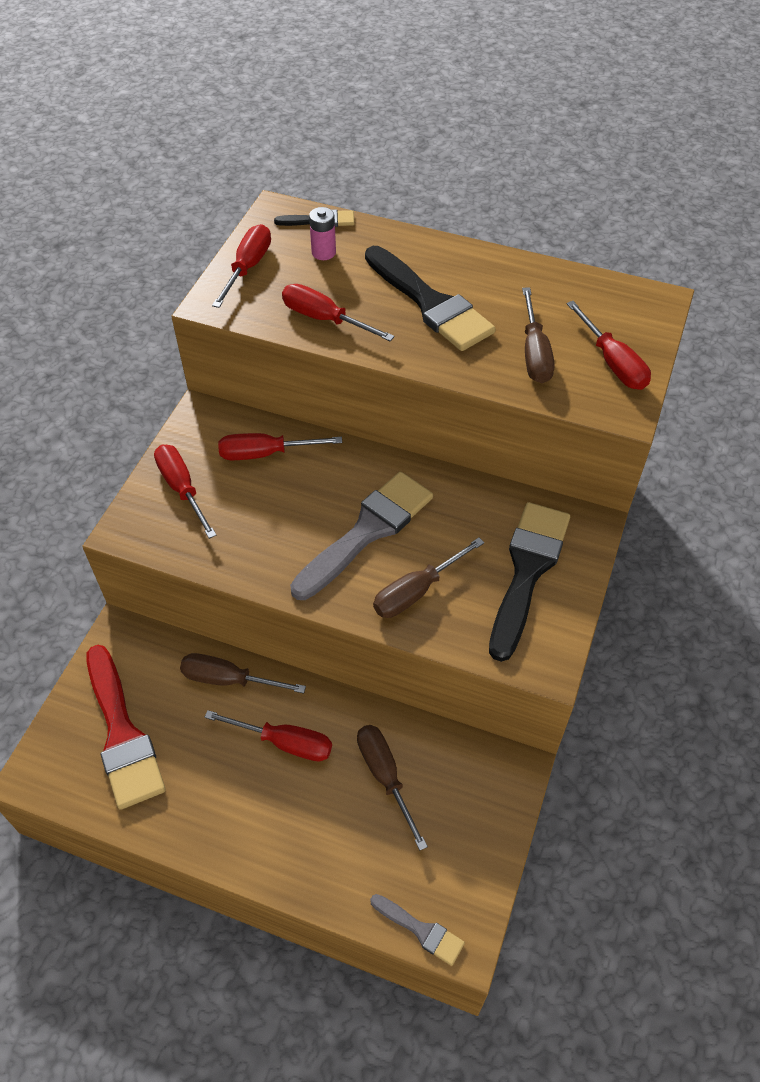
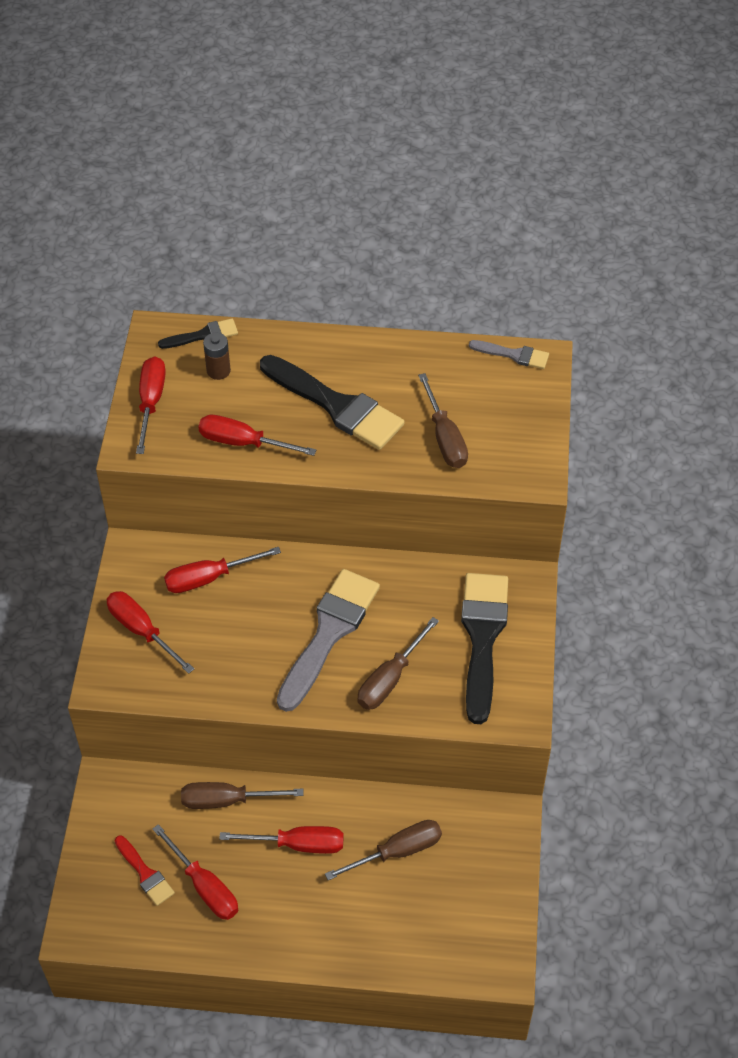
camera: 15 degrees left, 0 degrees up
(122, 734) = (145, 873): red brush -> red brush, size x0.50
(323, 252) = (218, 371): pink battery -> brown battery
(385, 776) = (397, 851): brown screwdriver -> brown screwdriver turned 105 degrees clockwise
(421, 930) = (465, 970): grey brush -> grey brush (514, 355)
(612, 362) = (516, 433): red screwdriver -> red screwdriver (204, 886)

